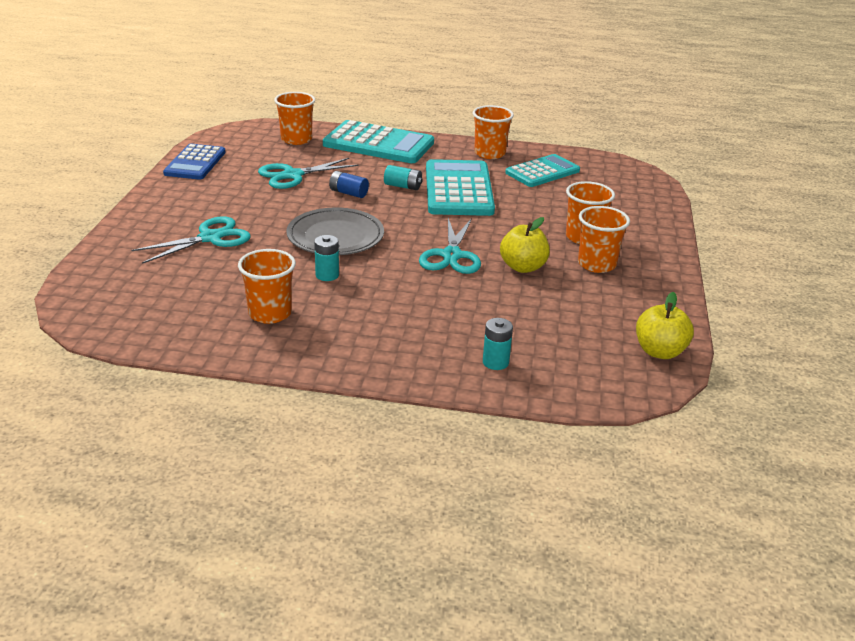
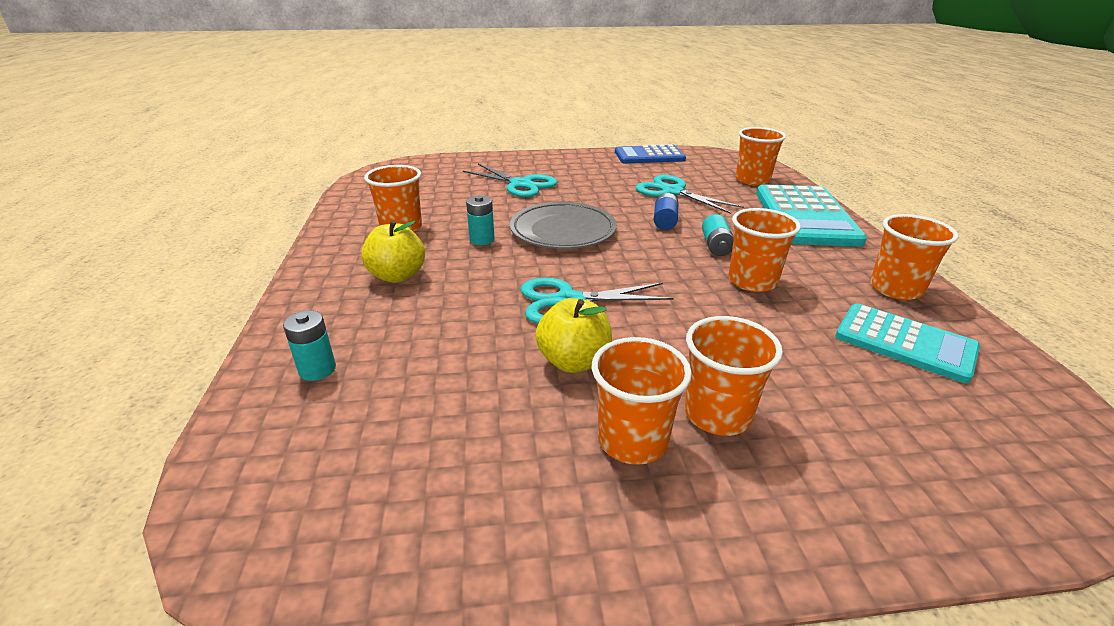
camera: 75 degrees right, 0 degrees up
(459, 189) = (752, 281): turquoise calculator -> orange cup
(659, 351) = (353, 561): yellow apple -> yellow apple (397, 276)

